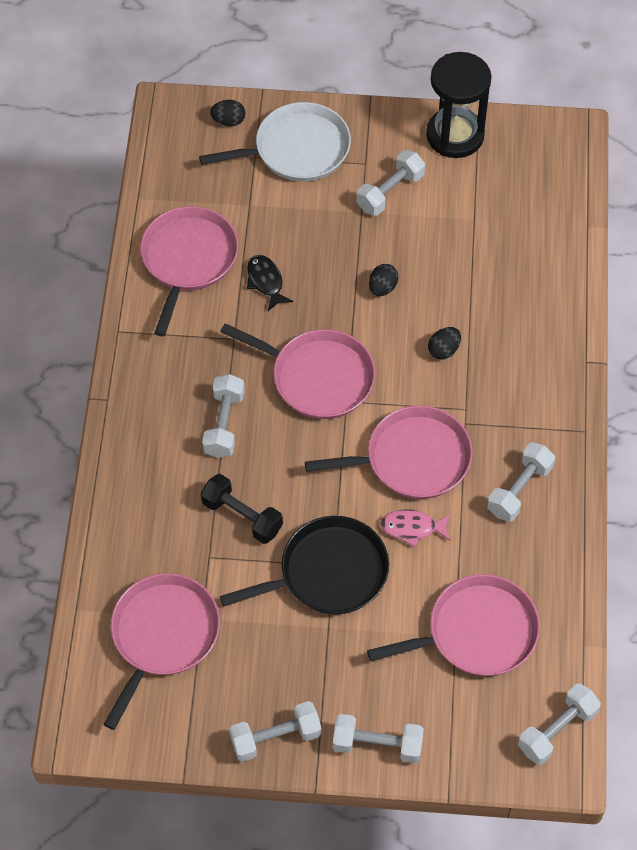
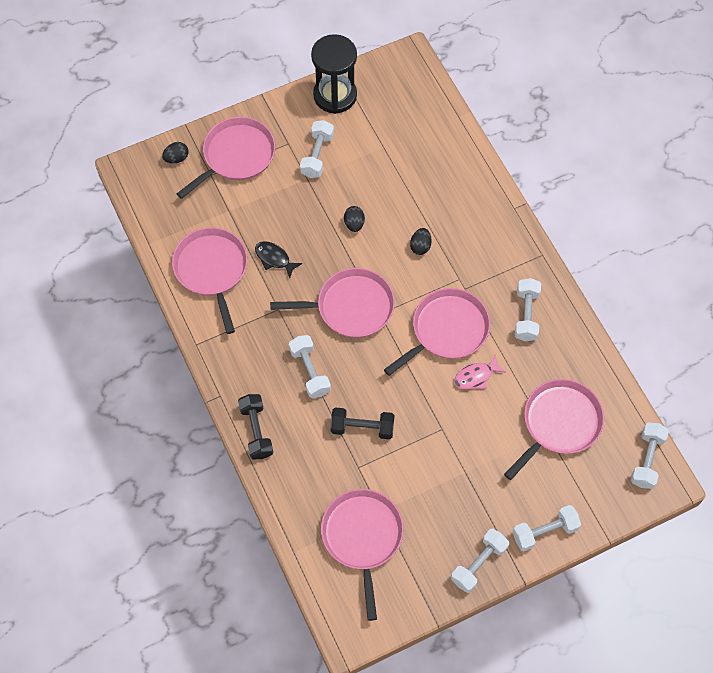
camera: 30 degrees left, 5 degrees up
(122, 458) = (256, 431): none -> black dumbbell
(297, 149) = (236, 156): white pan -> pink pan
(328, 573) = (441, 435): black pan -> none

